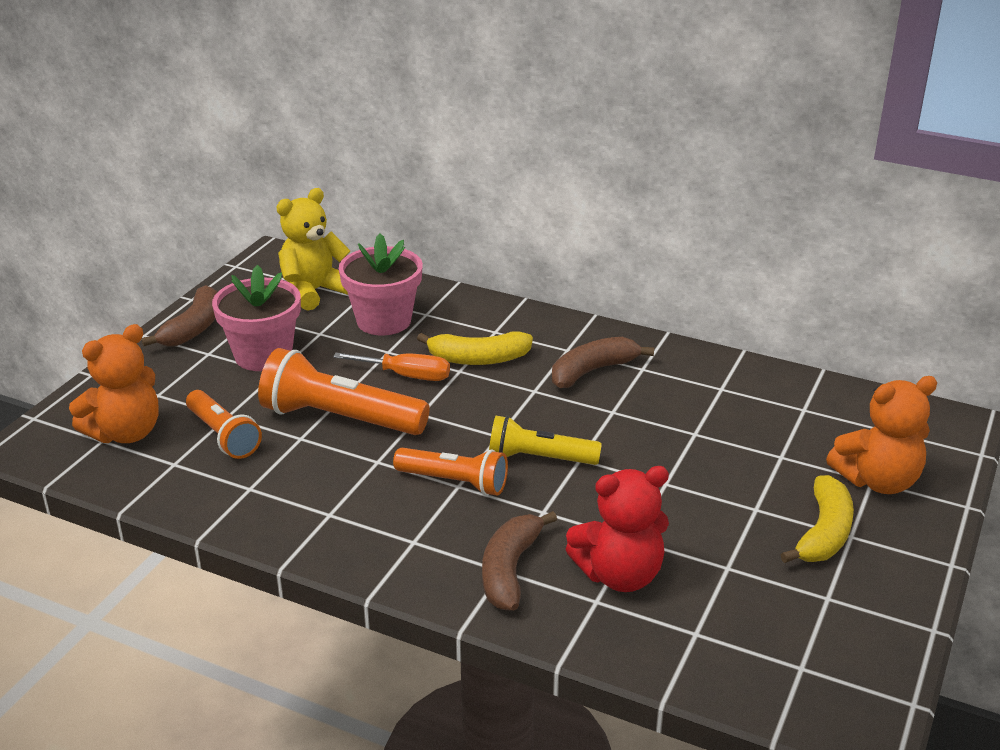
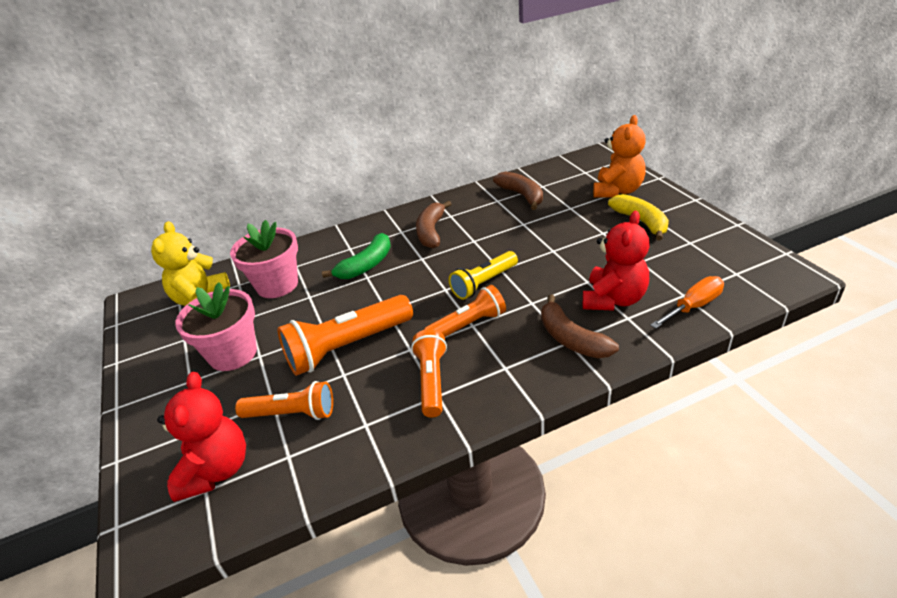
camera: 45 degrees left, 5 degrees up
(126, 433) = (216, 470): orange teddy bear -> red teddy bear
(193, 328) = (150, 376): brown banana -> brown banana (522, 195)
(346, 500) = (432, 380): none -> orange flashlight
(406, 376) = (343, 299): orange screwdriver -> orange screwdriver (693, 306)
(478, 359) = (366, 265): yellow banana -> green banana

